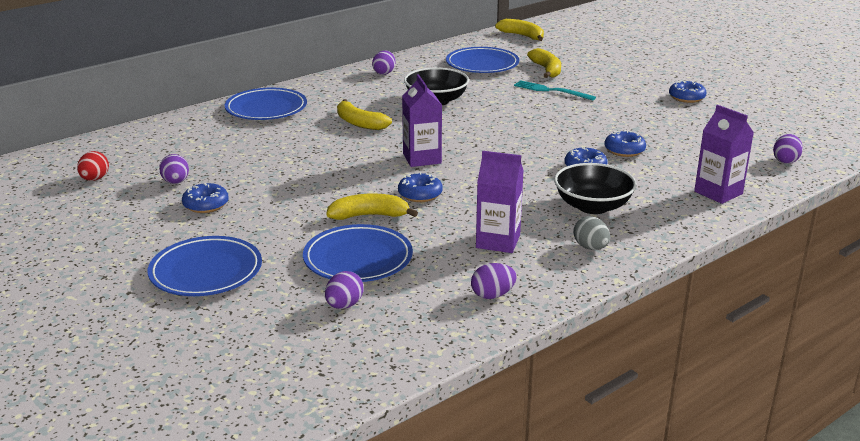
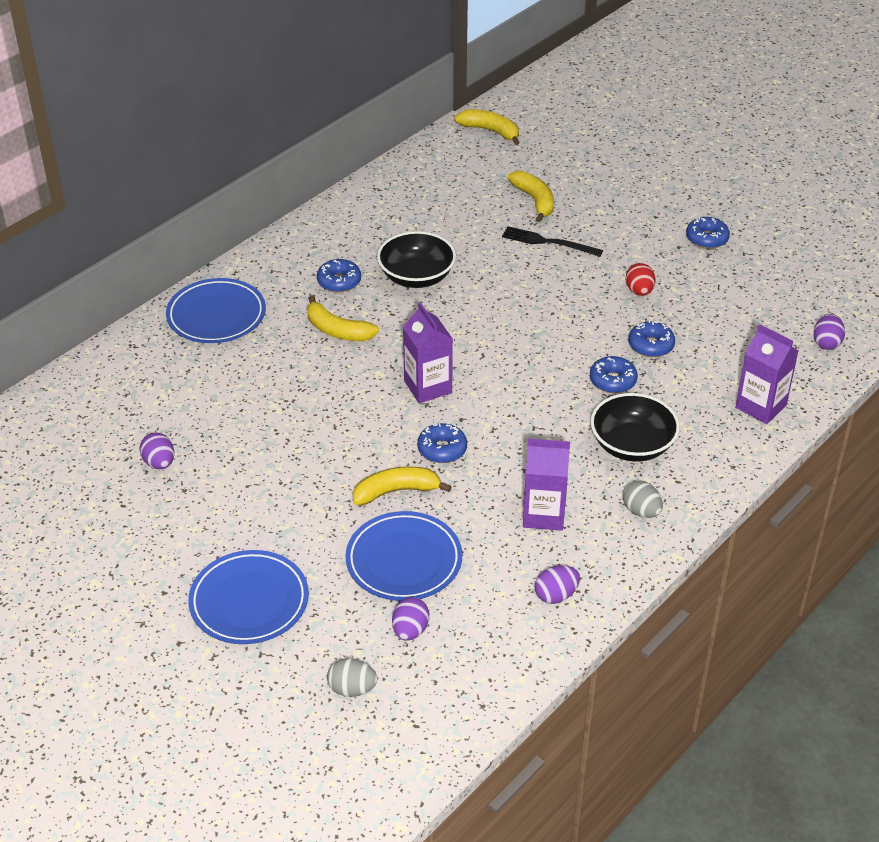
camera: 10 degrees left, 15 degrees up
(95, 179) = (62, 469): red egg -> red egg (639, 291)
(206, 205) = (209, 497): blue donut -> blue donut (339, 282)
(271, 340) = (352, 689): none -> grey egg
(384, 73) = (338, 227): purple egg -> none
(482, 64) = (454, 197): blue plate -> none
(551, 91) = (548, 242): turquoise fork -> black fork

